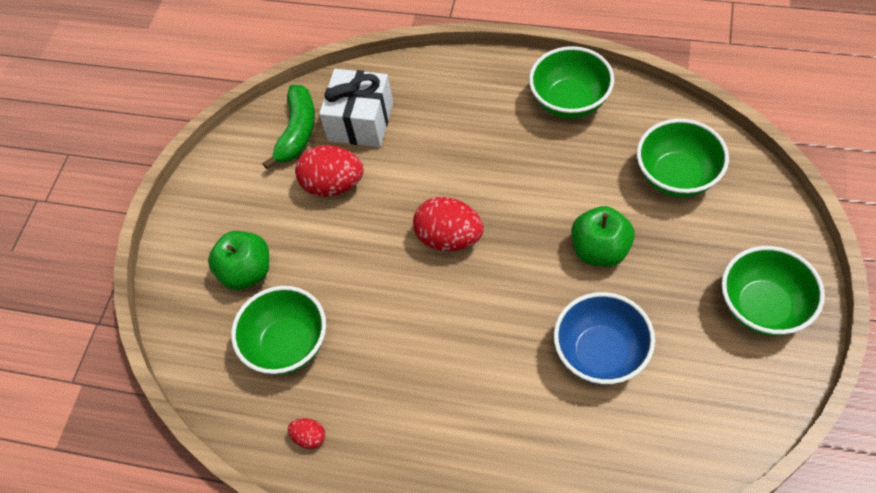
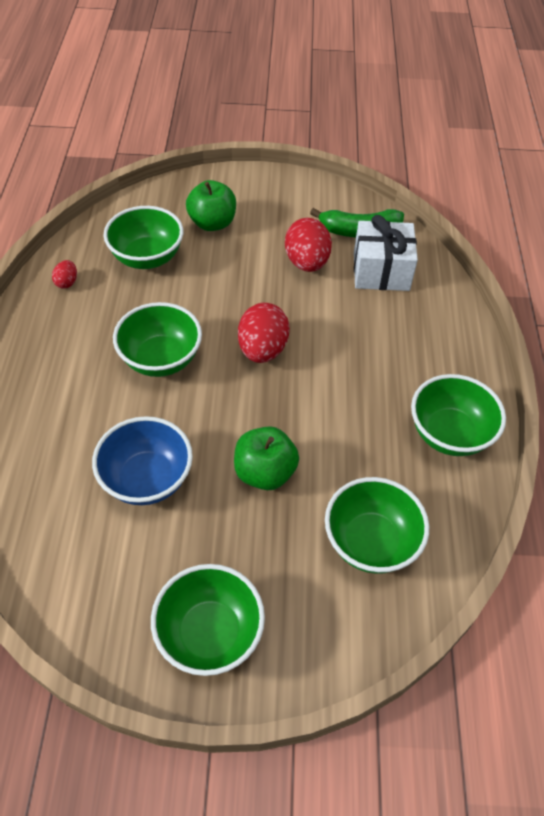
camera: 70 degrees right, 5 degrees down
(447, 335) = (161, 359): none -> green bowl

